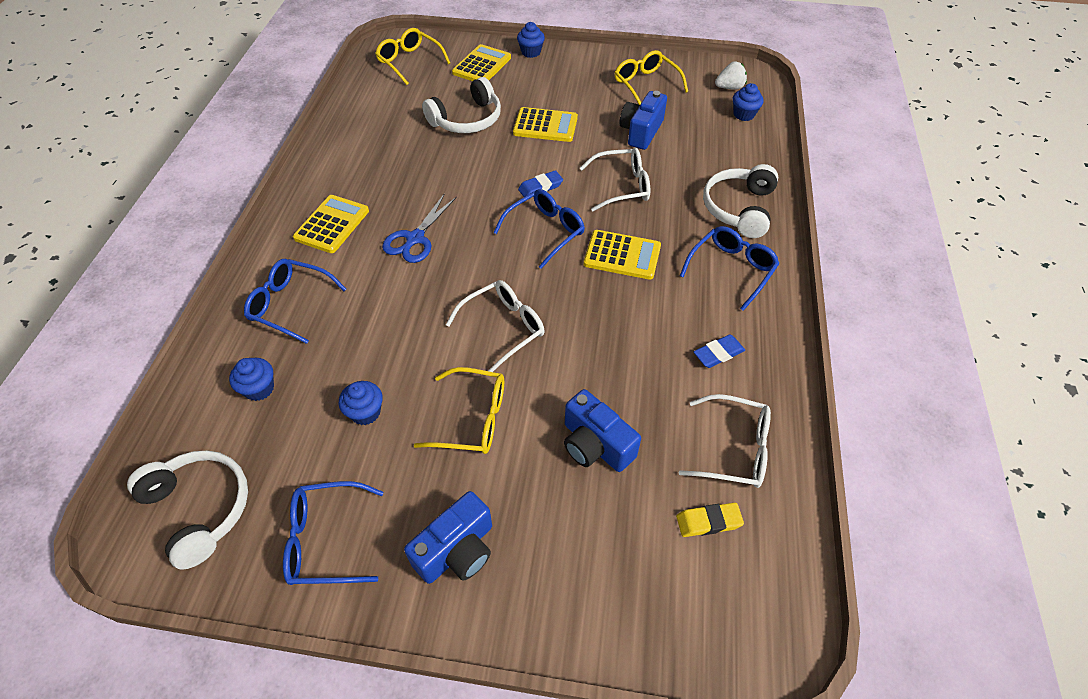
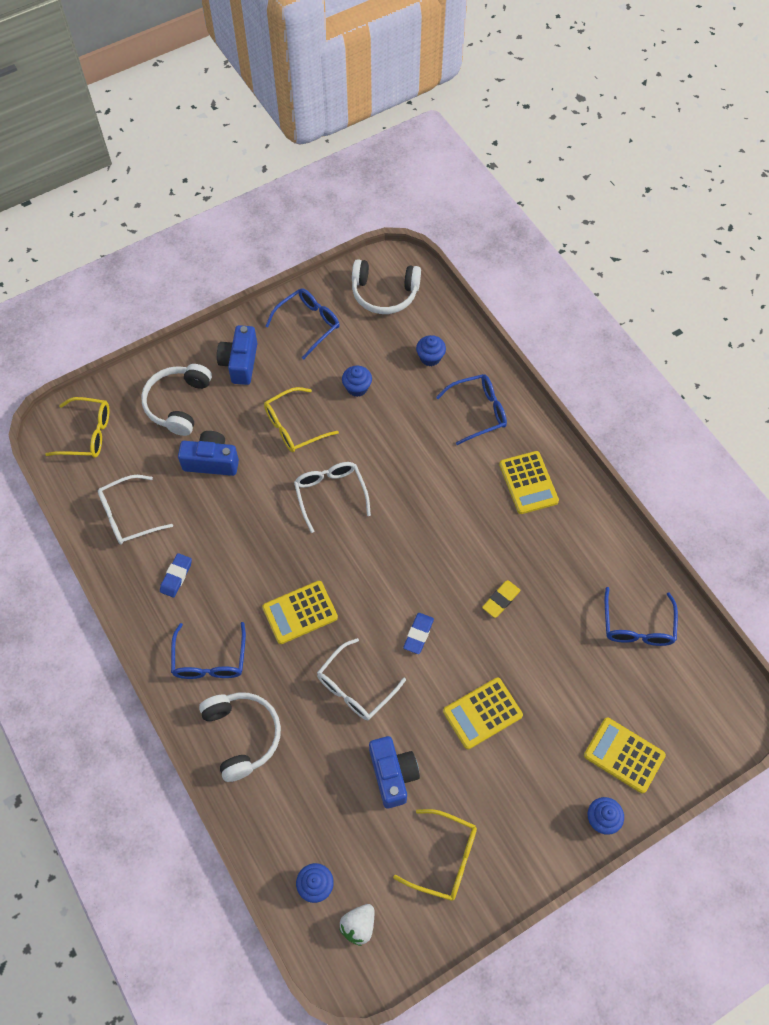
camera: 140 degrees right, 10 degrees up
(409, 62) = (693, 703): yellow glasses -> yellow glasses (87, 434)
(415, 238) = (459, 515): blue scissors -> none
(467, 119) = (555, 666): white headphones -> white headphones (178, 404)
(482, 65) = (624, 755): yellow calculator -> yellow calculator turned 135 degrees clockwise
(504, 327) = (330, 494): white glasses -> white glasses turned 150 degrees clockwise
(545, 231) = (374, 592): blue glasses -> blue glasses (637, 626)
(708, 522) = (119, 464): yellow eraser -> yellow eraser (501, 600)

